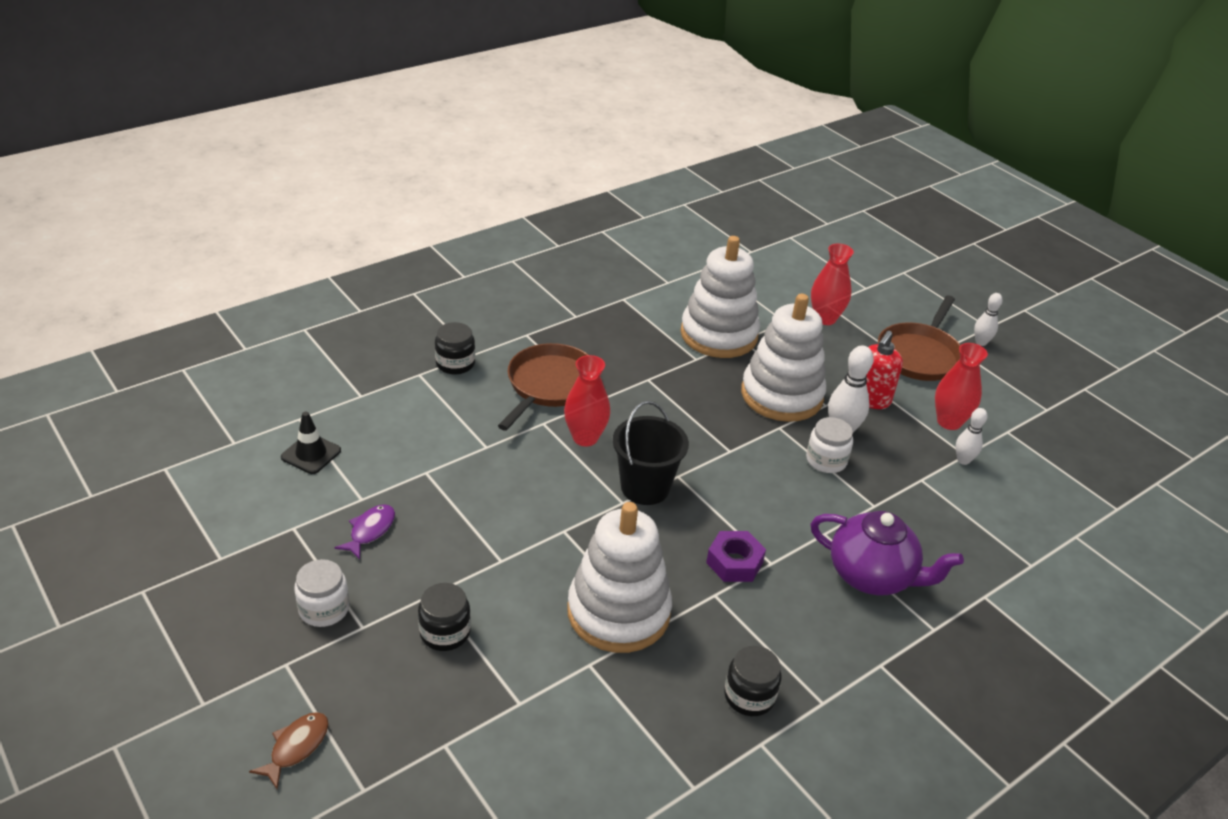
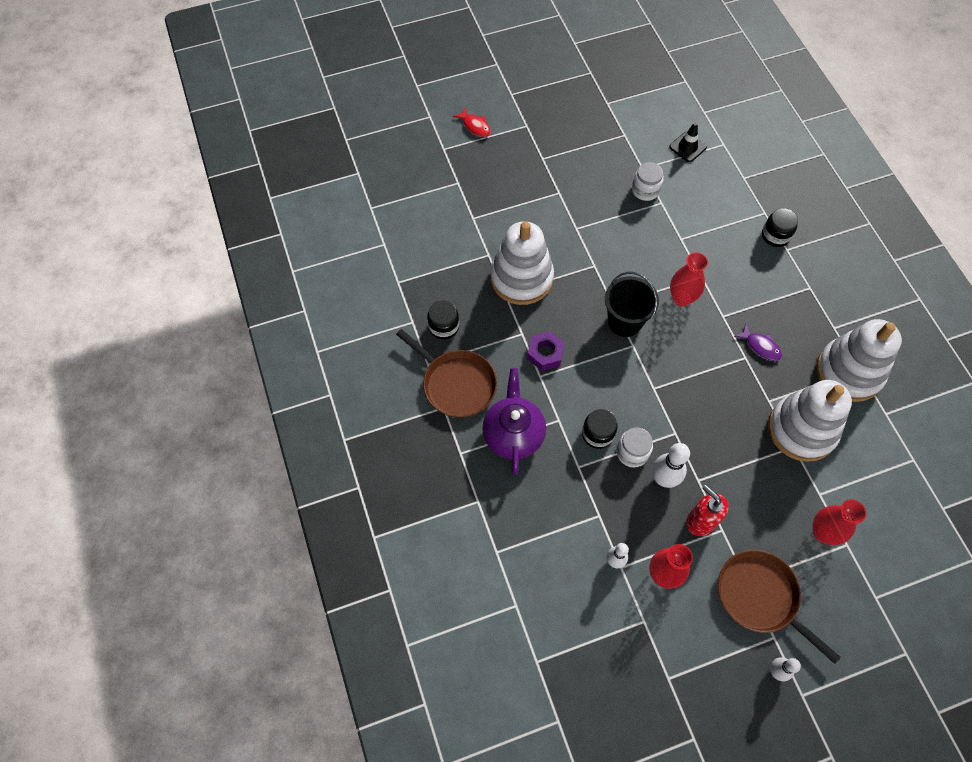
camera: 110 degrees right, 25 degrees up
(296, 747) = (475, 126): brown fish -> red fish
(324, 609) = (559, 143): white jar -> white jar (645, 190)
(370, 531) = (614, 169): purple fish -> purple fish (760, 346)
(445, 632) = (529, 193): black jar -> black jar (598, 434)
(550, 385) = (744, 289): brown pan -> brown pan (456, 384)
(781, 395) = (714, 450): white stacking toy -> white stacking toy (849, 372)
(872, 576) = (513, 434): purple teapot -> purple teapot turned 135 degrees clockwise

